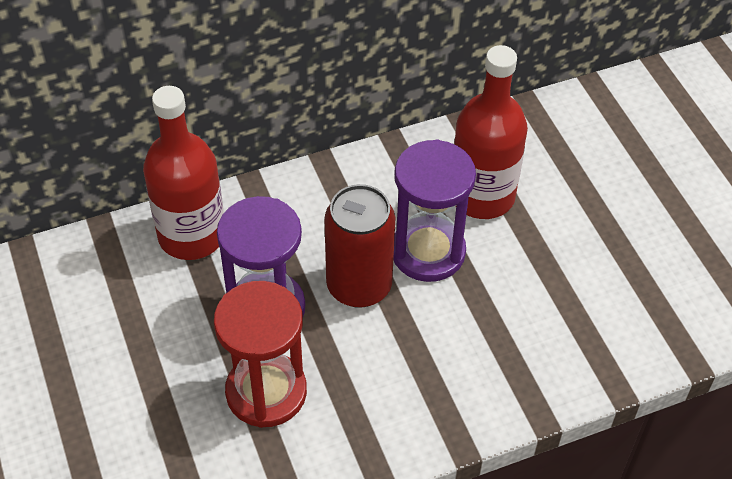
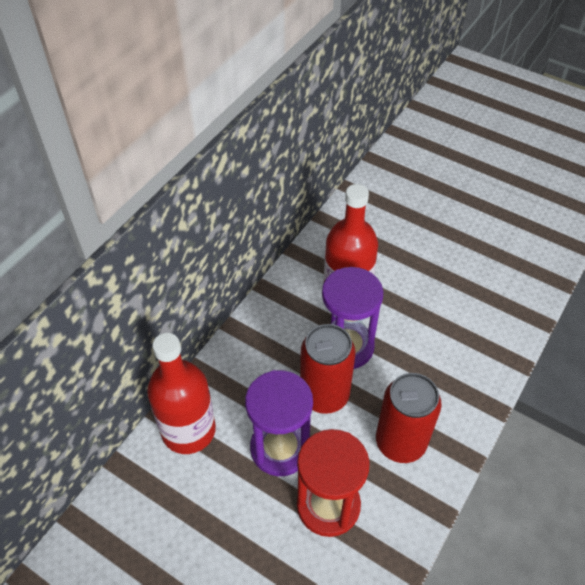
camera: 35 degrees left, 0 degrees up
(398, 382) = (400, 442): none -> red can

